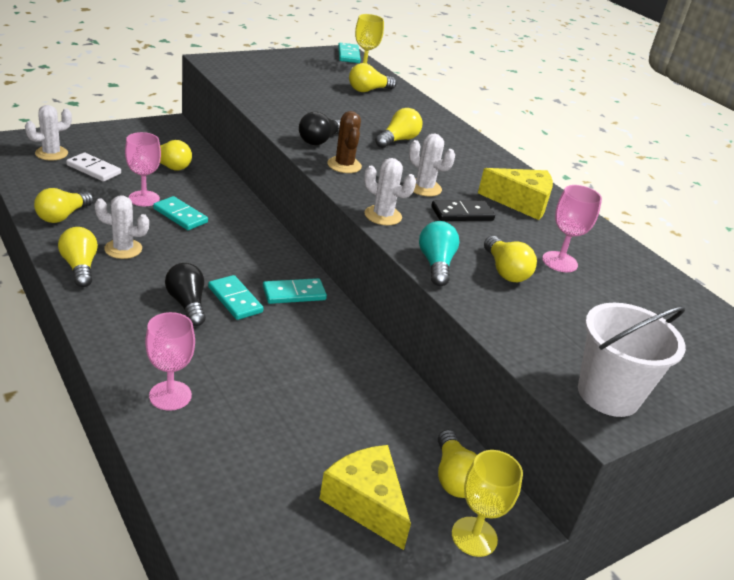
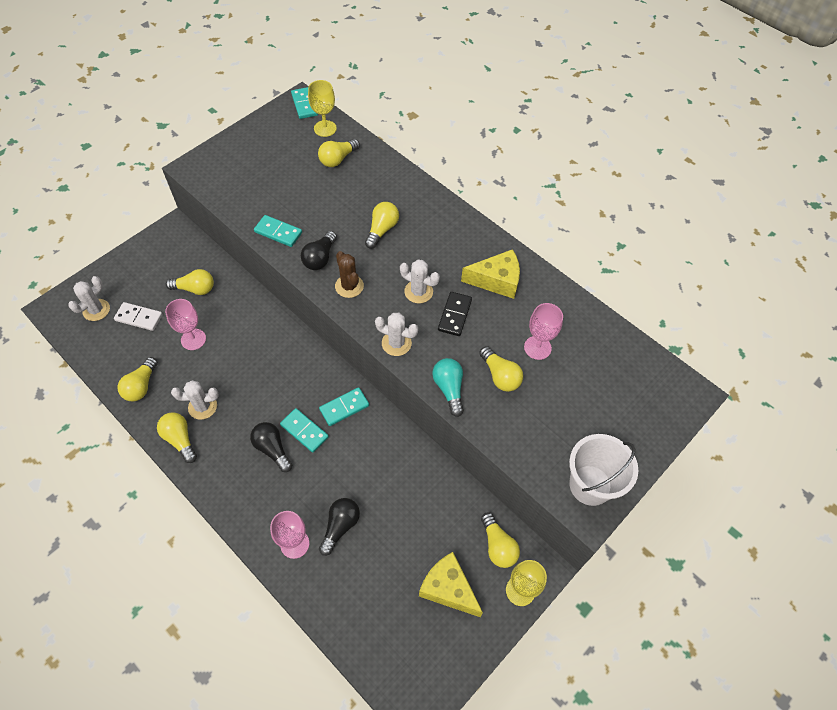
camera: 10 degrees left, 25 degrees up
(180, 215) = (229, 349): turquoise domino -> turquoise domino (278, 232)
(239, 396) = (340, 526): none -> black light bulb
(462, 214) = (455, 315): black domino -> black domino turned 45 degrees counterclockwise

